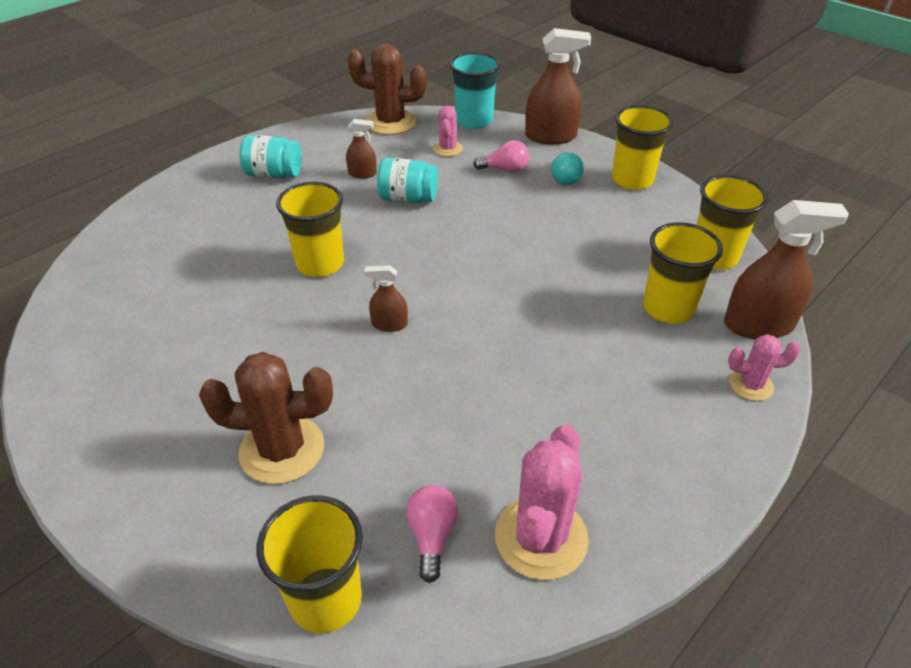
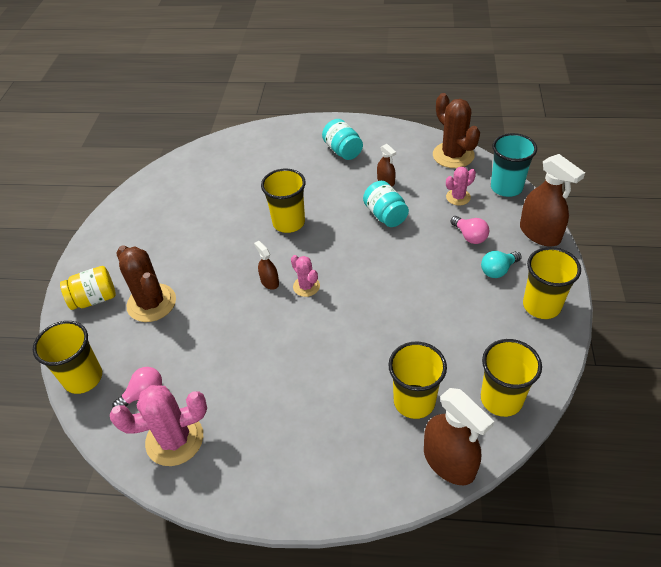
camera: 55 degrees right, 5 degrees up
(188, 512) = (94, 299): none -> yellow jar
(750, 385) = (381, 484): pink cactus -> pink cactus (306, 286)

